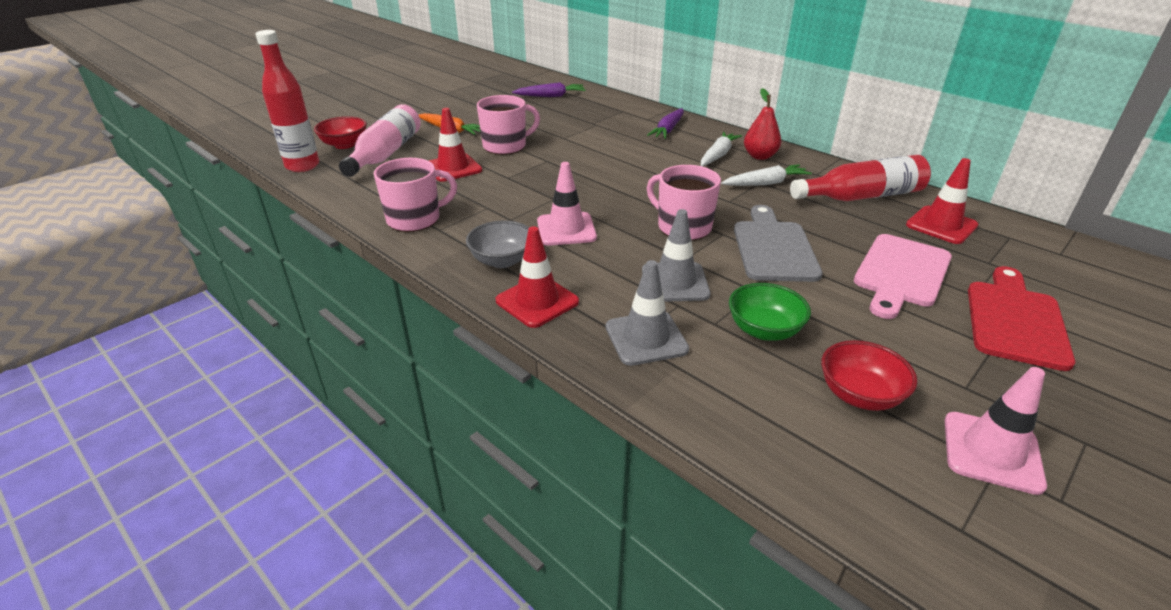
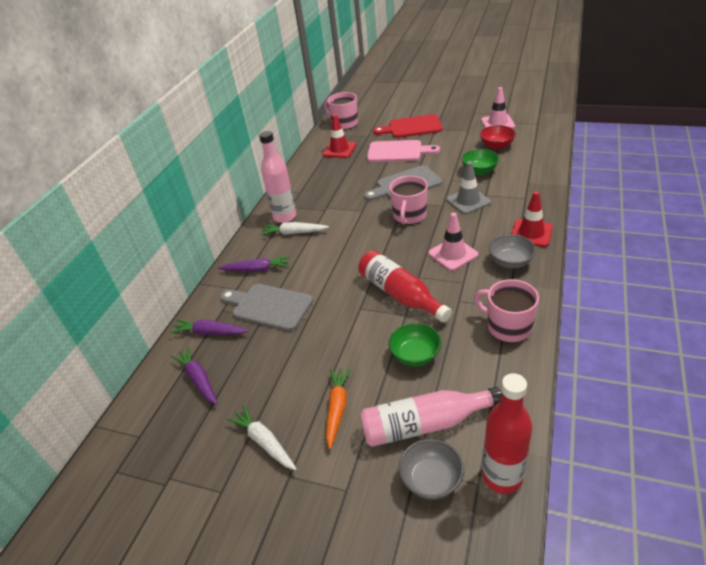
camera: 110 degrees left, 5 degrees up
(344, 145) = (431, 480): red bowl -> grey bowl
(453, 168) = (415, 355): red traffic cone -> green bowl
(505, 146) = (349, 346): pink mug -> pink mug (344, 124)
(598, 104) = (210, 332): none -> purple carrot
(603, 127) = (269, 306): none -> grey cutting board
(646, 338) = (520, 194): grey traffic cone -> none
(759, 156) = (285, 217): red pear -> pink bottle
(765, 183) = (327, 205): white carrot -> white carrot (264, 442)
(861, 196) = (321, 174): red bottle -> red bottle (400, 294)

